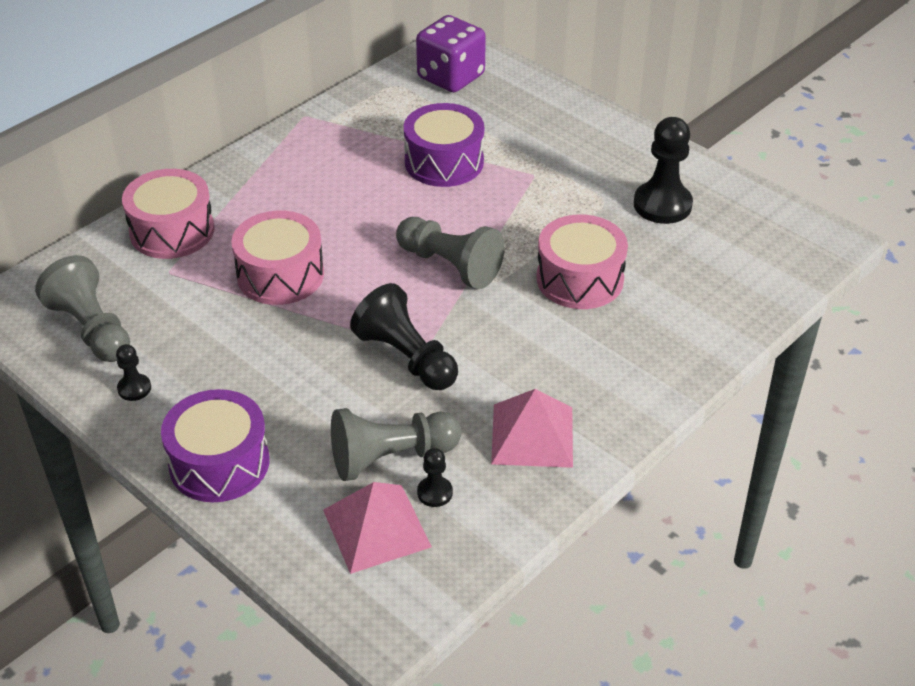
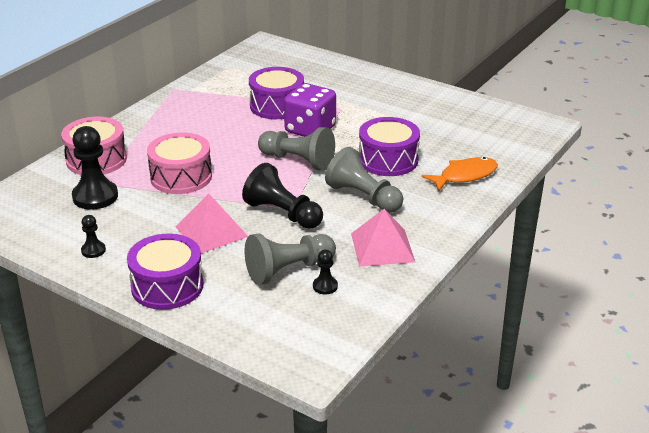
camera: 10 degrees left, 10 degrees down
(91, 329) = (52, 220): grey pawn -> grey pawn (363, 197)
(376, 528) = (290, 310): pink pyramid -> pink pyramid (211, 231)
(451, 77) = (268, 60): purple dice -> purple dice (310, 129)
(580, 279) = (388, 160): pink drum -> purple drum
(662, 205) = (430, 116): black pawn -> black pawn (95, 197)
(684, 321) = (464, 176): none -> orange fish

